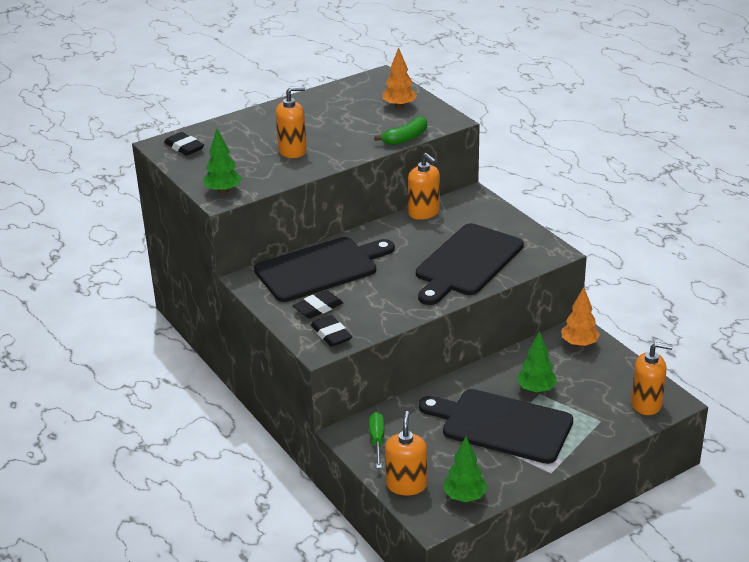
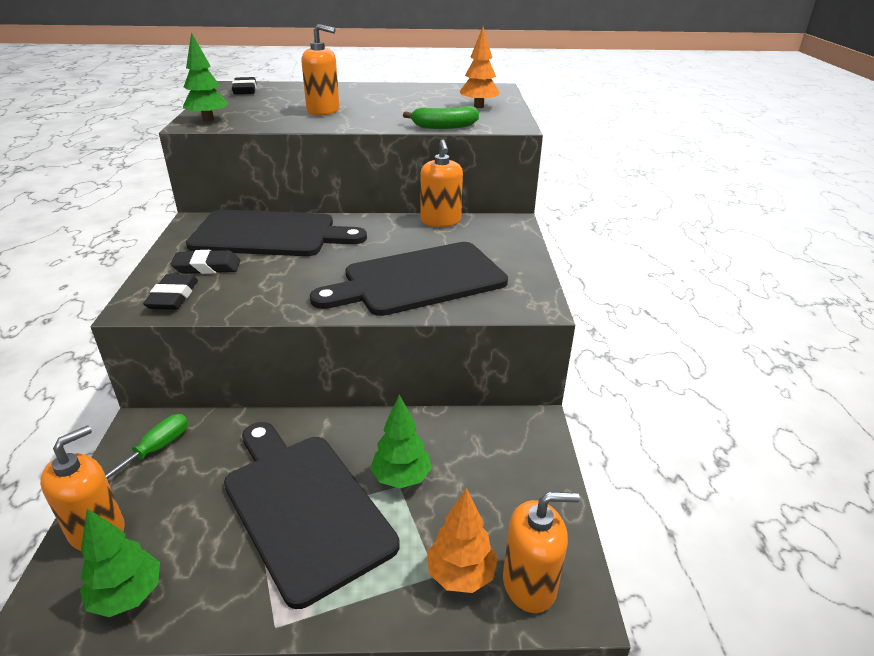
camera: 30 degrees right, 0 degrees up
(579, 344) = (519, 442): orange tree -> orange tree (461, 575)
(646, 404) = (529, 584): orange soap dispenser -> orange soap dispenser turned 45 degrees counterclockwise

